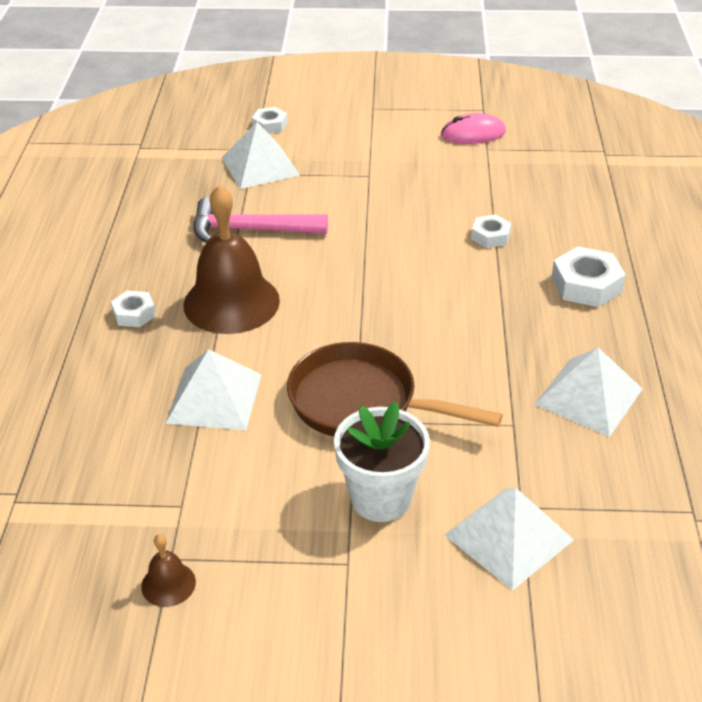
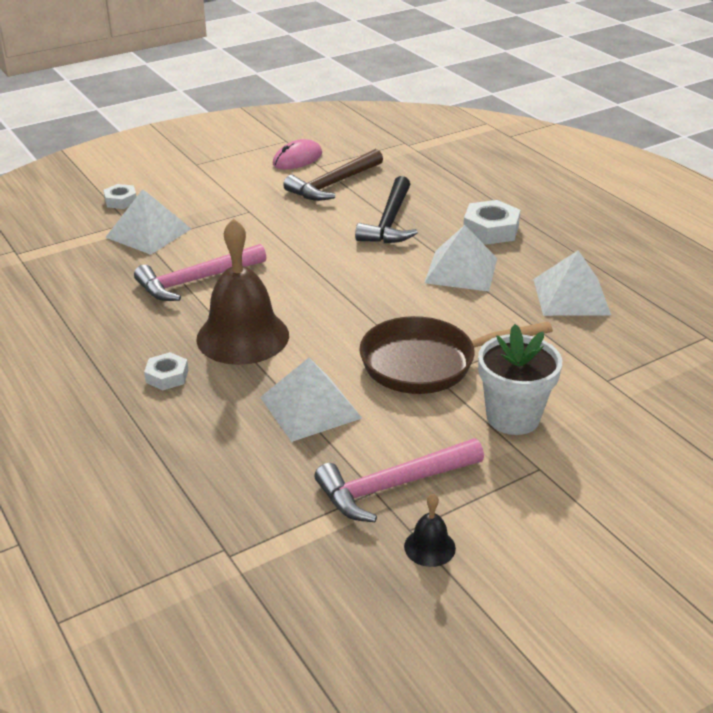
camera: 35 degrees left, 5 degrees down
(168, 584) = (429, 547): brown bell -> black bell
(201, 510) = (393, 486): none -> pink hammer
(479, 174) = (334, 184): none -> brown hammer
(490, 236) = (390, 221): white nut -> black hammer
(509, 537) = (621, 401): white pyramid -> white pyramid (461, 270)

